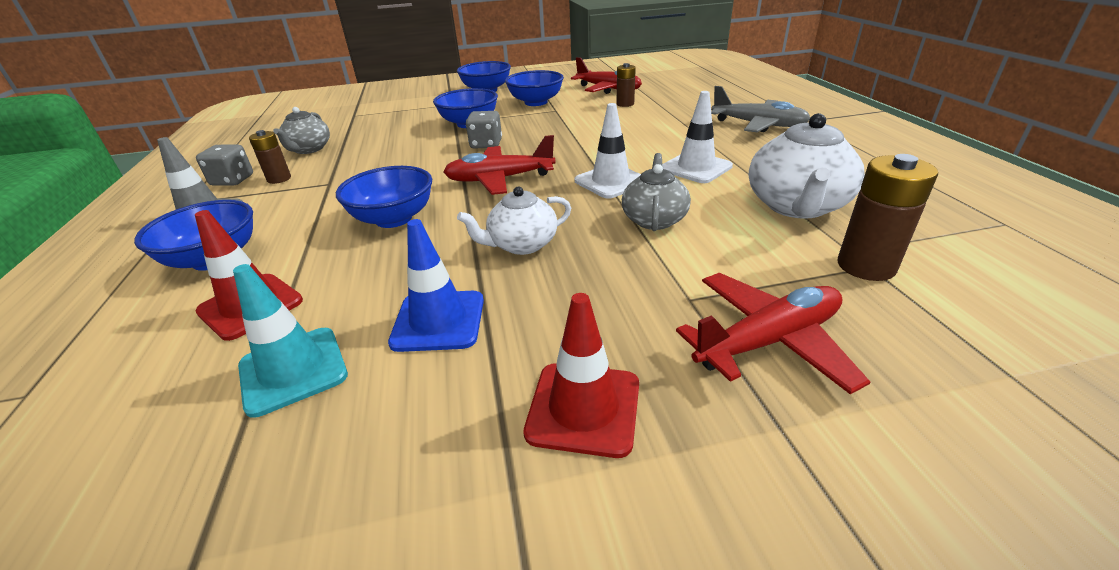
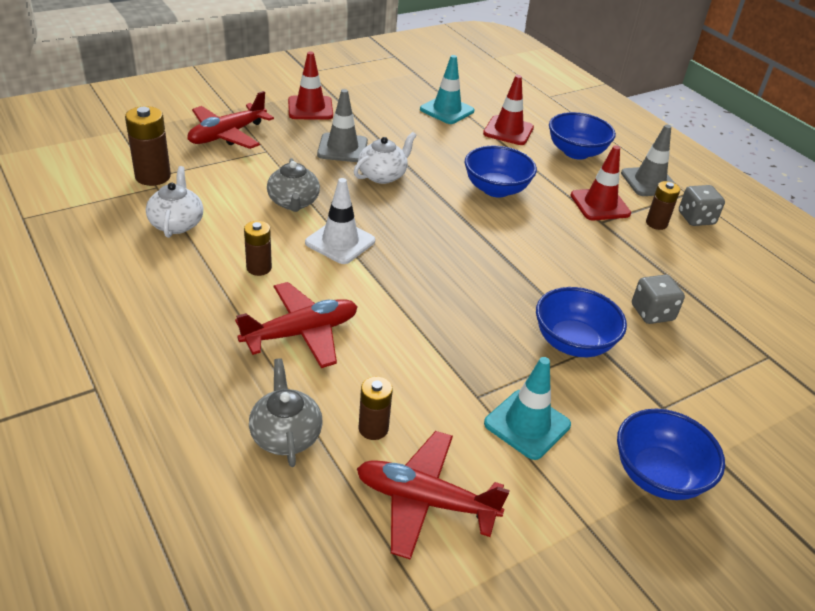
camera: 155 degrees right, 5 degrees up
(303, 197) = (600, 204): none -> red traffic cone
(308, 149) = (701, 270): grey teapot -> grey teapot (286, 435)
(438, 321) = (398, 131): blue traffic cone -> none
(486, 144) = (508, 294): grey dice -> grey dice (652, 313)
(499, 179) = (447, 237): red plane -> red plane (301, 333)
(536, 102) = (527, 424): blue bowl -> turquoise traffic cone
(557, 293) = (342, 148): none -> grey traffic cone
(696, 168) = (259, 268): white traffic cone -> brown battery
(758, 125) = (169, 368): grey plane -> none
(796, 206) = (177, 223): white teapot -> white teapot, size x0.64

